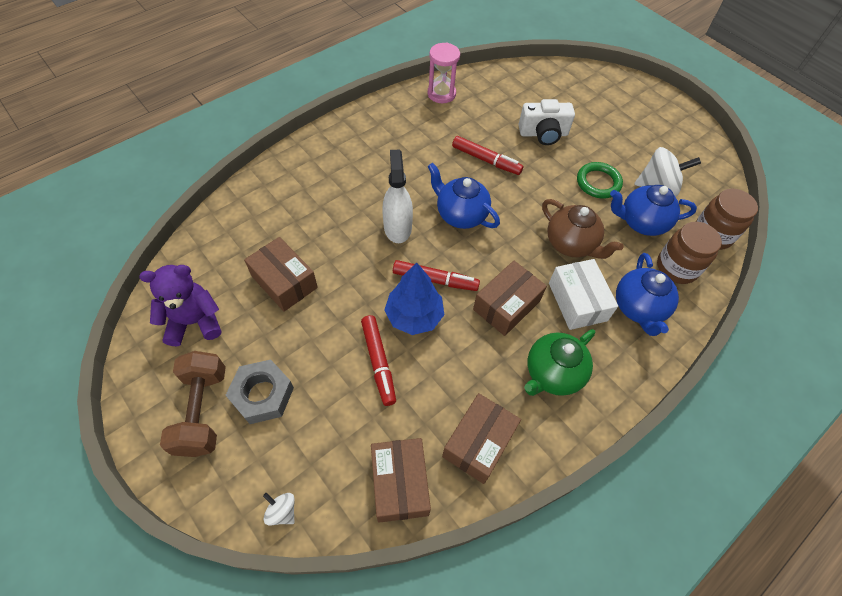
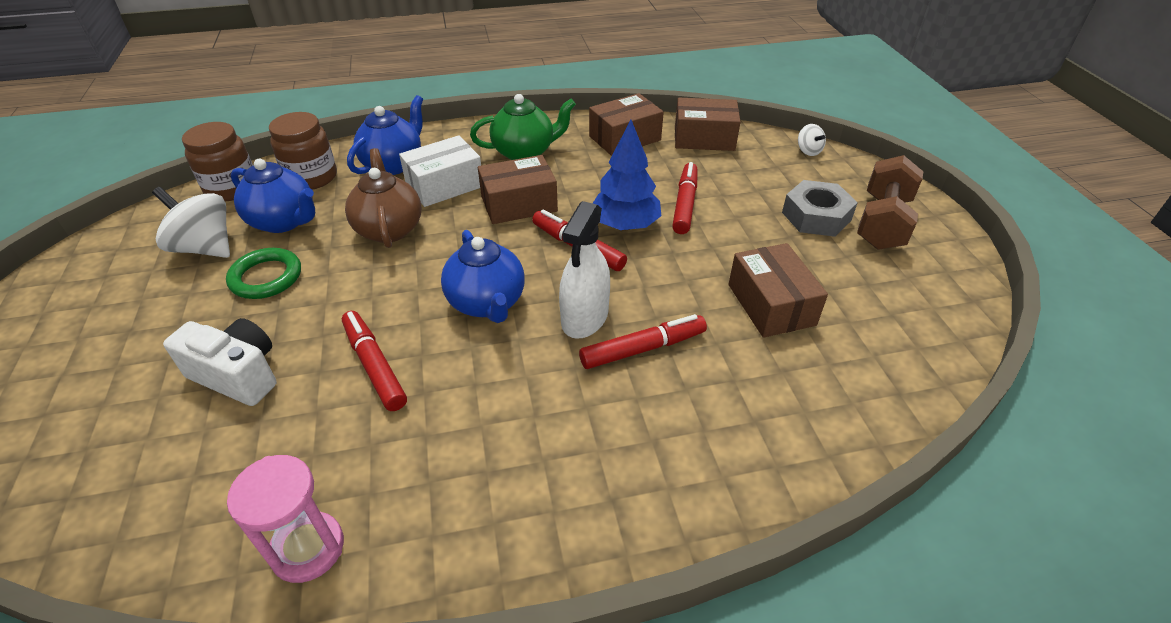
camera: 150 degrees left, 15 degrees down
(194, 322) = (898, 299): purple teddy bear -> none
(353, 220) = (643, 349): none -> red marker
(400, 483) = (704, 138): brown box -> brown box turned 75 degrees clockwise
(577, 301) = (444, 185): white box -> white box turned 45 degrees clockwise

